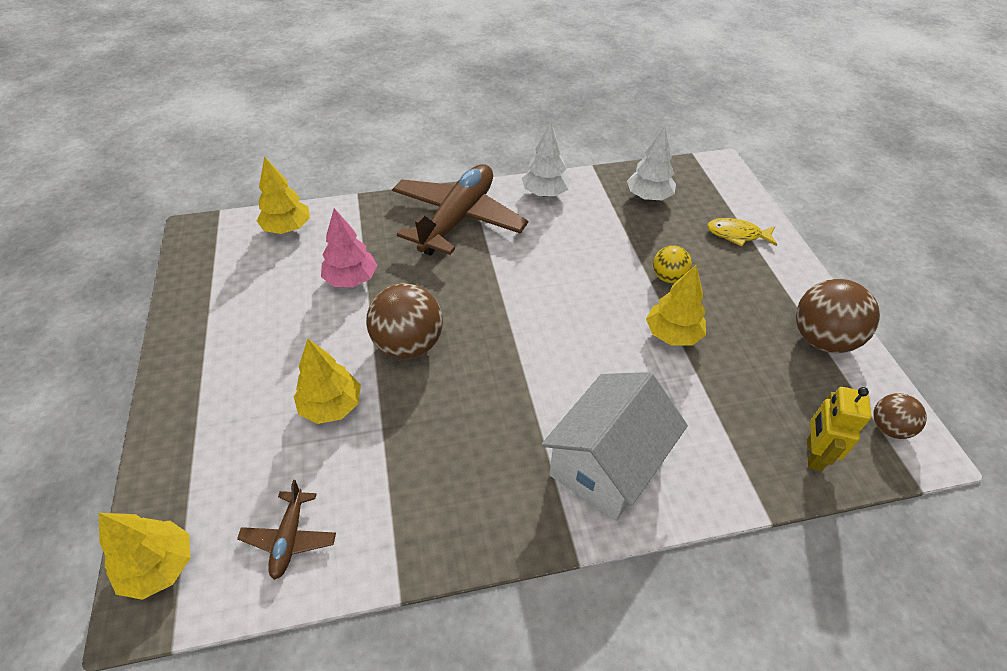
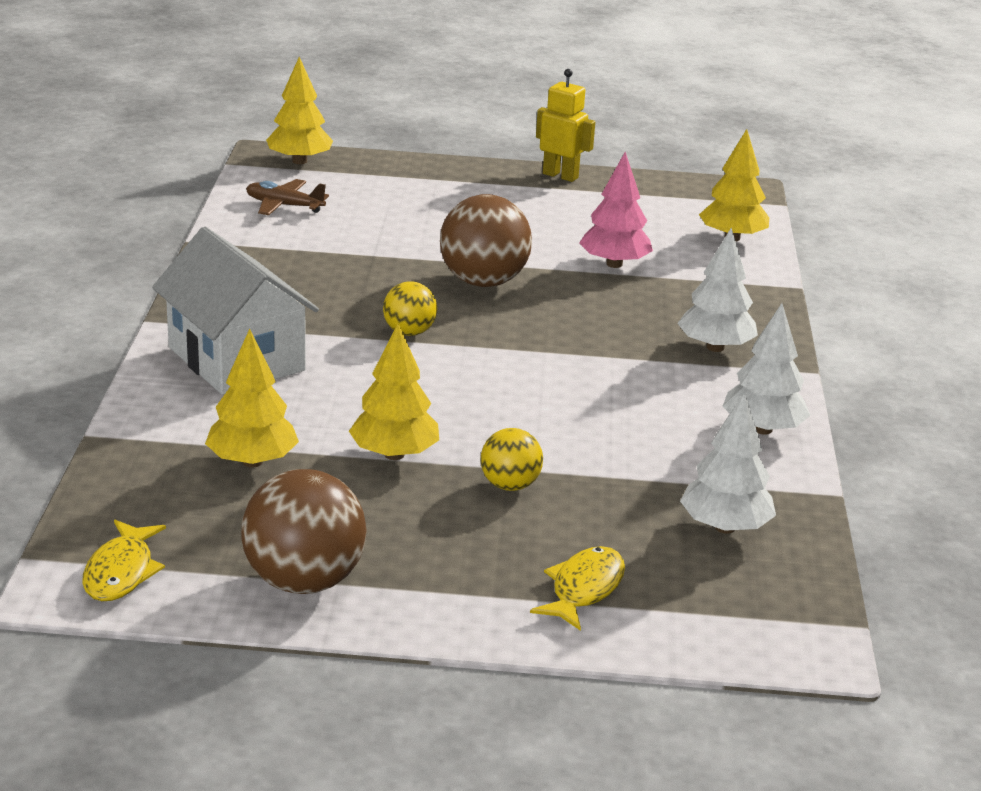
camera: 105 degrees right, 20 degrees down
(331, 406) = (420, 235): yellow tree -> yellow tree (252, 461)
(458, 219) = (715, 347): brown plane -> white tree
(510, 368) = (409, 332): none -> yellow ball
(813, 454) = (136, 494): yellow robot -> yellow robot (560, 176)
(888, 428) = (121, 572): brown ball -> yellow fish

